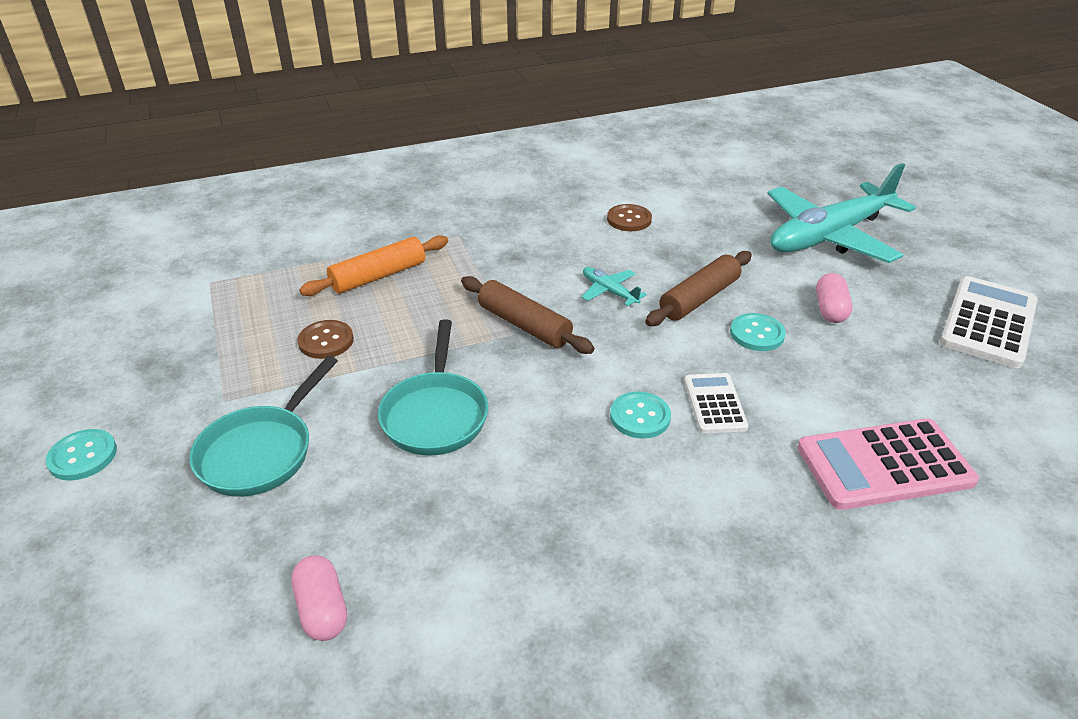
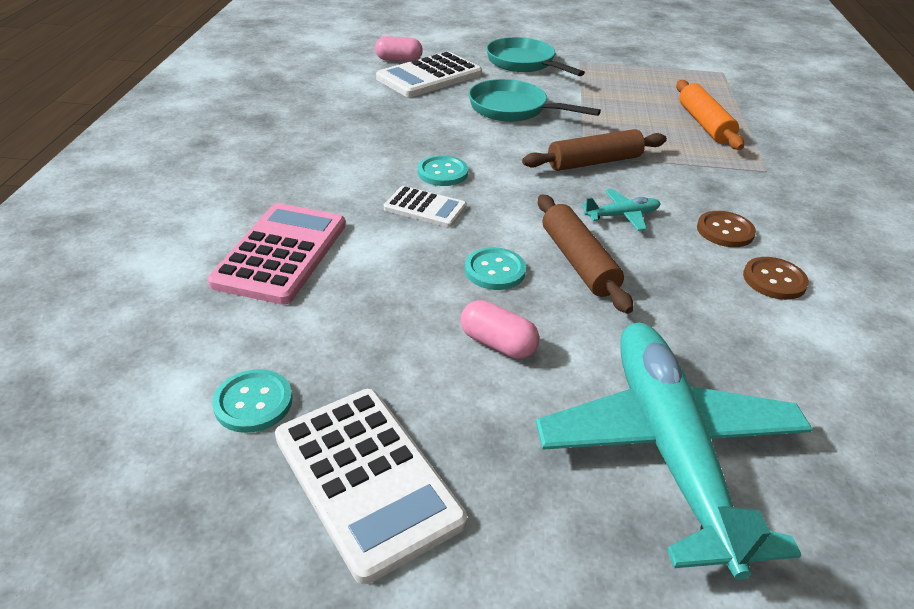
camera: 115 degrees right, 0 degrees up
(83, 456) = (558, 31): turquoise button -> turquoise button (253, 402)
(326, 341) = (622, 93): brown button -> brown button (725, 231)
(374, 537) = (429, 76): none -> white calculator

